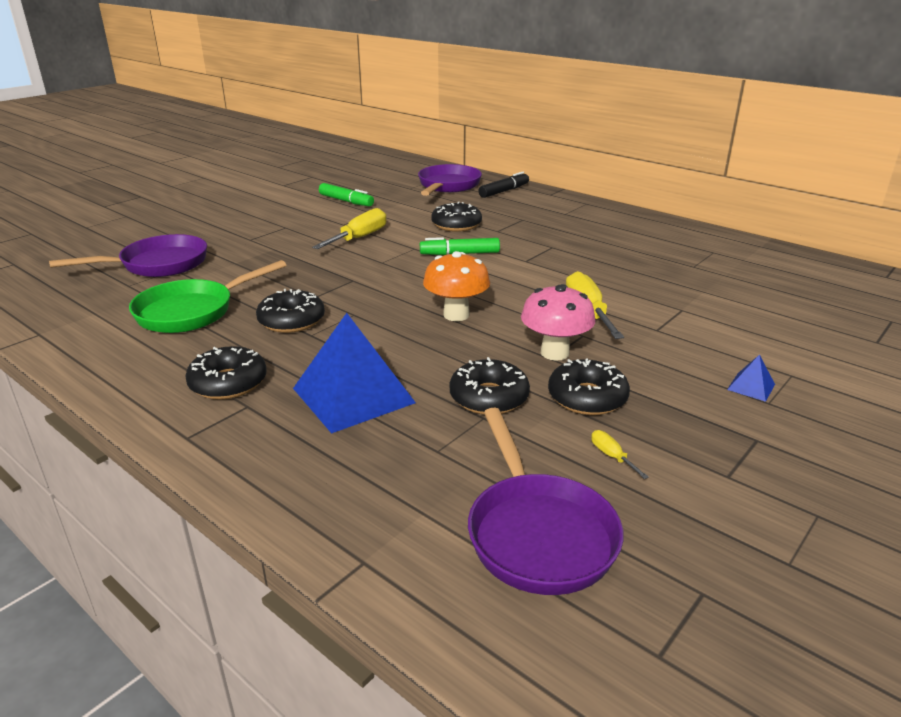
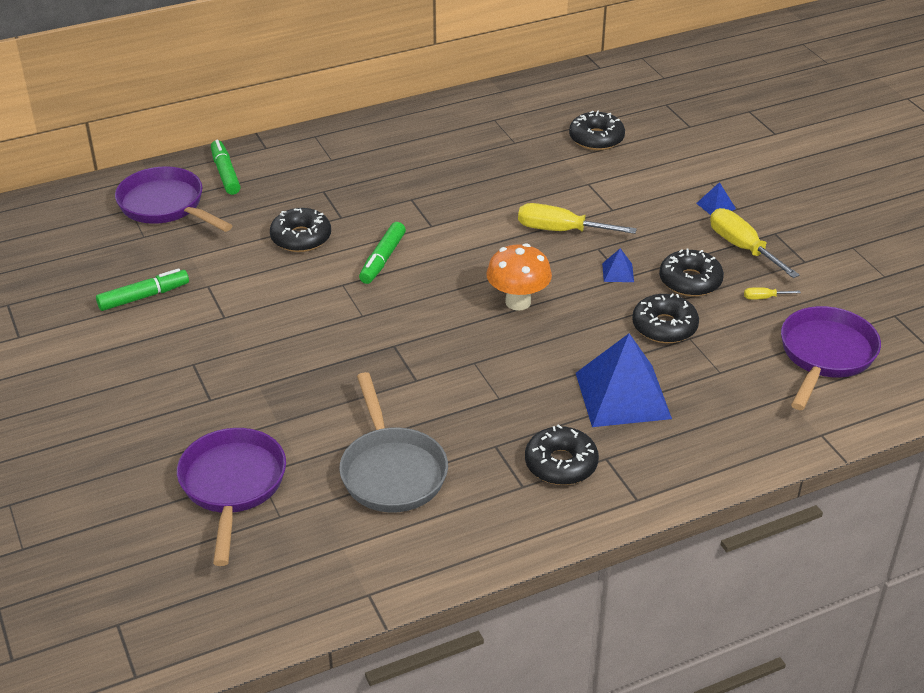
camera: 65 degrees left, 10 degrees up
(192, 311) = (392, 471): green pan -> grey pan
(291, 320) = (461, 405): black donut -> black donut (596, 138)
(359, 238) = (280, 315): yellow screwdriver -> yellow screwdriver (742, 247)
(503, 191) = (225, 174): black marker -> green marker
(538, 533) = (825, 355): purple pan -> purple pan turned 75 degrees counterclockwise
(554, 353) = (618, 272): pink mushroom -> blue pyramid

